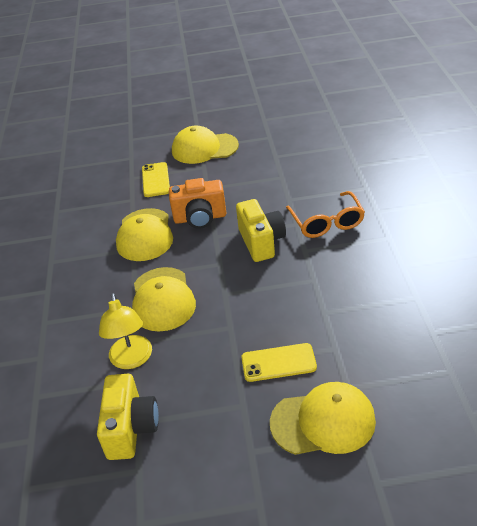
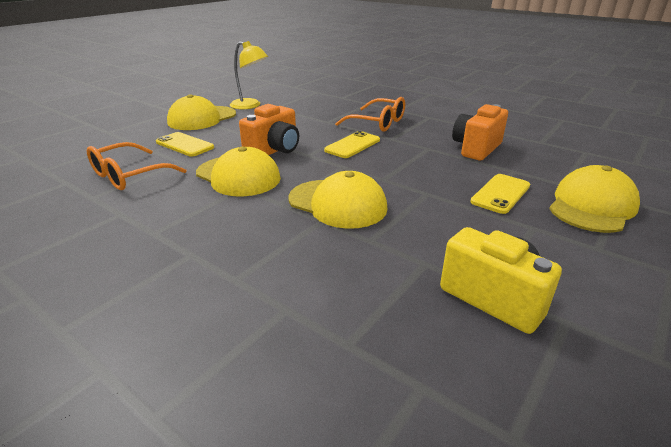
camera: 50 degrees left, 10 degrees down
(92, 199) = (129, 176): none -> orange glasses
(132, 360) = (391, 253): yellow lamp -> yellow lamp (250, 106)
(261, 242) = (352, 145): yellow camera -> yellow phone
(353, 304) = (476, 148): none -> orange camera

